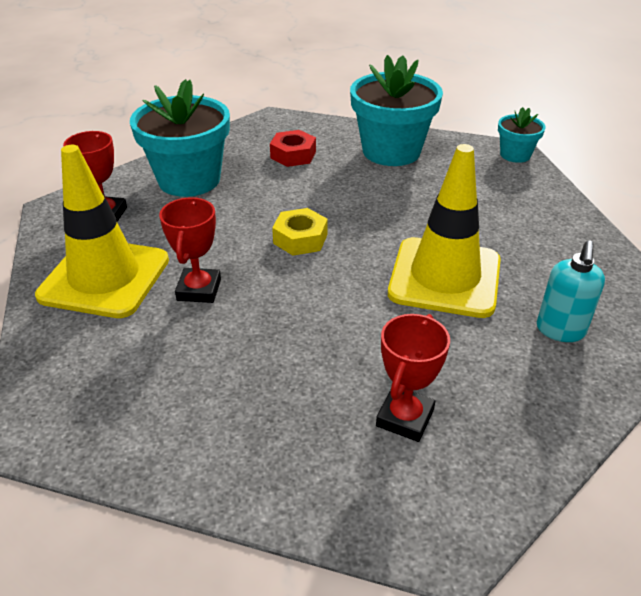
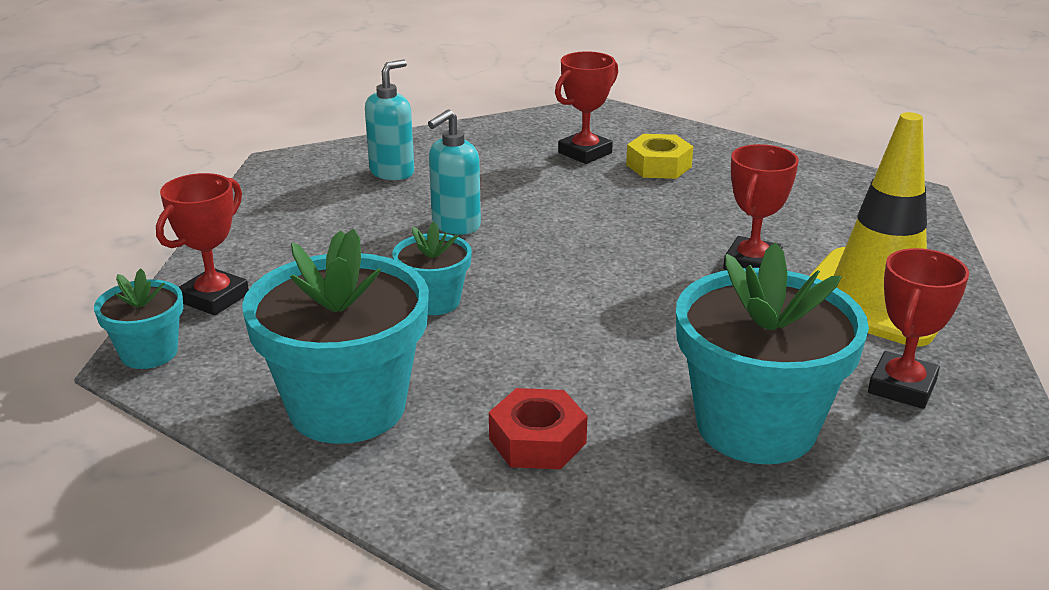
camera: 160 degrees left, 10 degrees down
(300, 239) = (601, 294): yellow nut -> yellow nut (658, 166)
(401, 212) = (434, 301): none -> turquoise flower pot
(445, 277) = (455, 225): yellow traffic cone -> turquoise soap dispenser
(528, 187) = (214, 298): none -> red trophy

